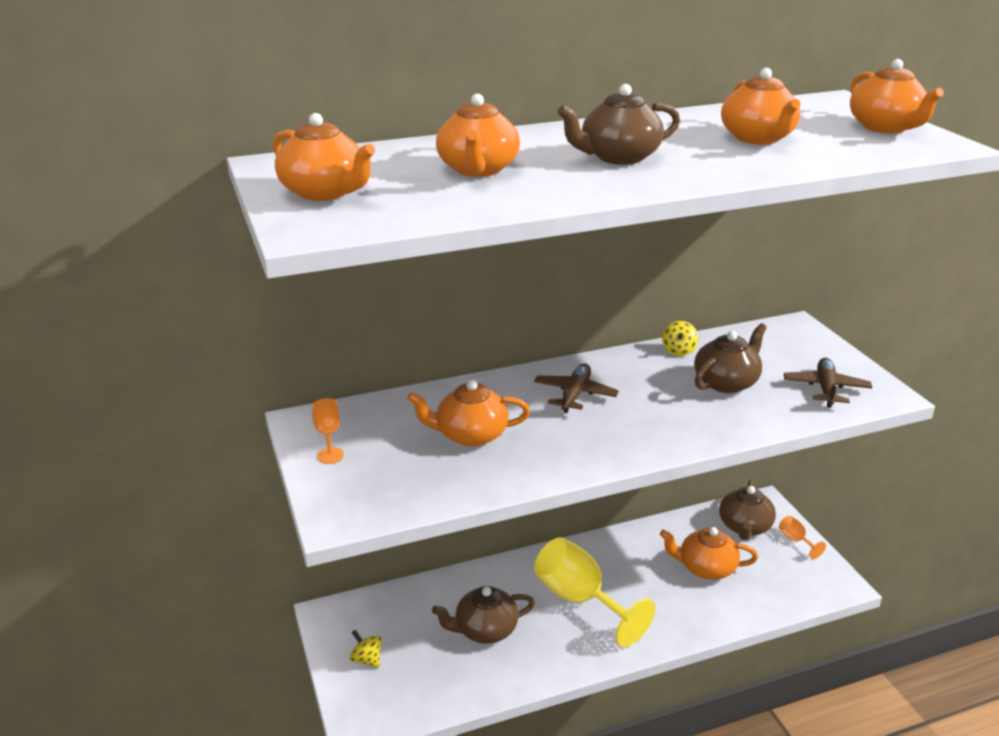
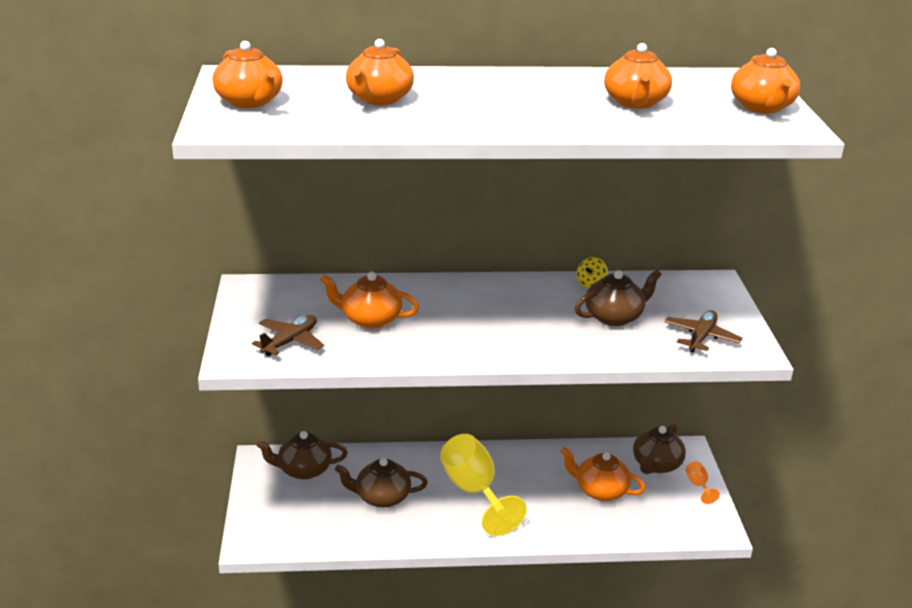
camera: 15 degrees right, 0 degrees up
(330, 455) = (253, 314): orange goblet -> none
(367, 659) = (276, 498): yellow spinning top -> none
(575, 394) = (476, 304): brown plane -> brown plane (290, 342)
(618, 157) = (499, 103): brown teapot -> brown teapot (303, 470)

